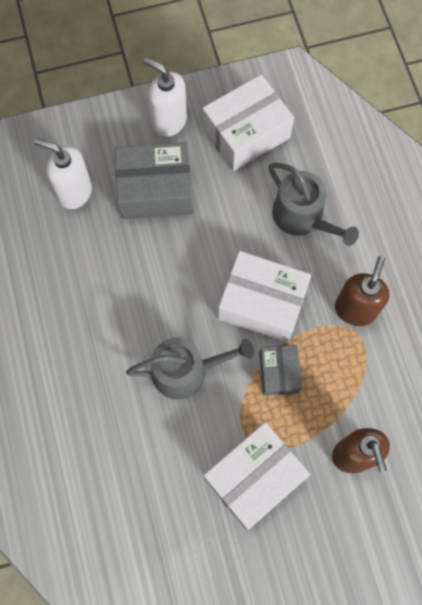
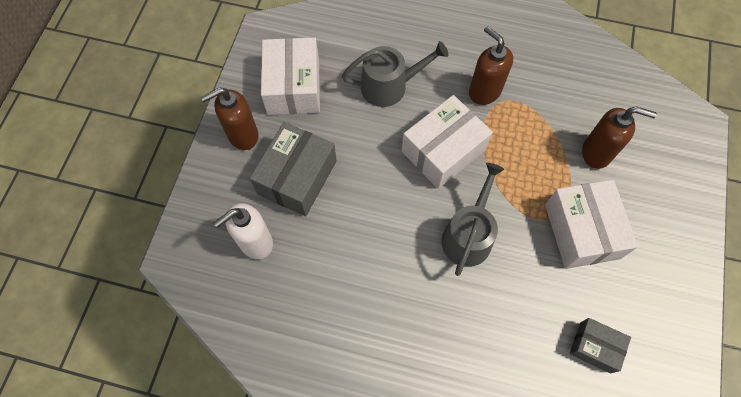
camera: 60 degrees left, 5 degrees down
(169, 121) = (242, 135): white soap dispenser -> brown soap dispenser
(279, 372) = (506, 169): grey box -> grey box (595, 347)

